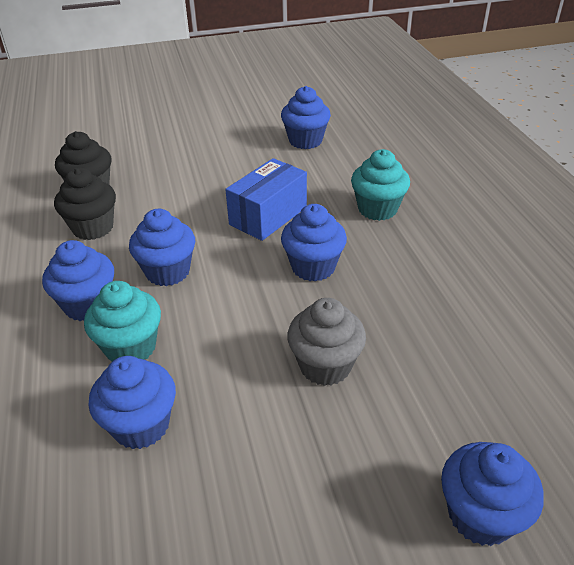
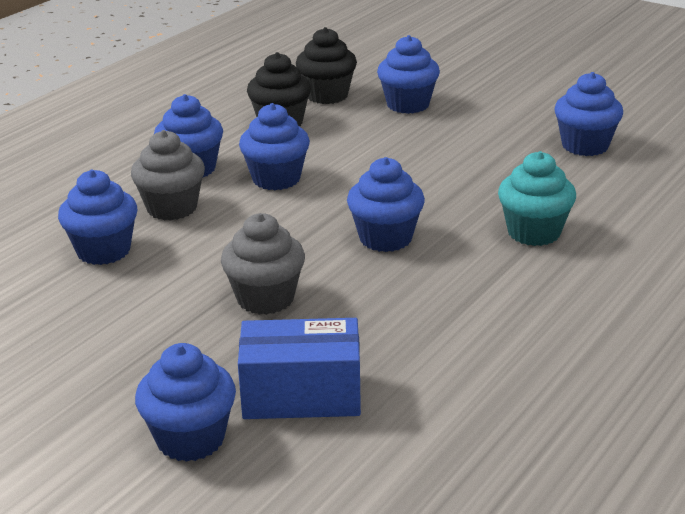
camera: 50 degrees right, 10 degrees down
(131, 347) = (172, 208): turquoise cupcake -> grey cupcake
(159, 167) = (408, 104): none -> blue cupcake
(268, 216) = (424, 184): blue box -> blue box (301, 395)

